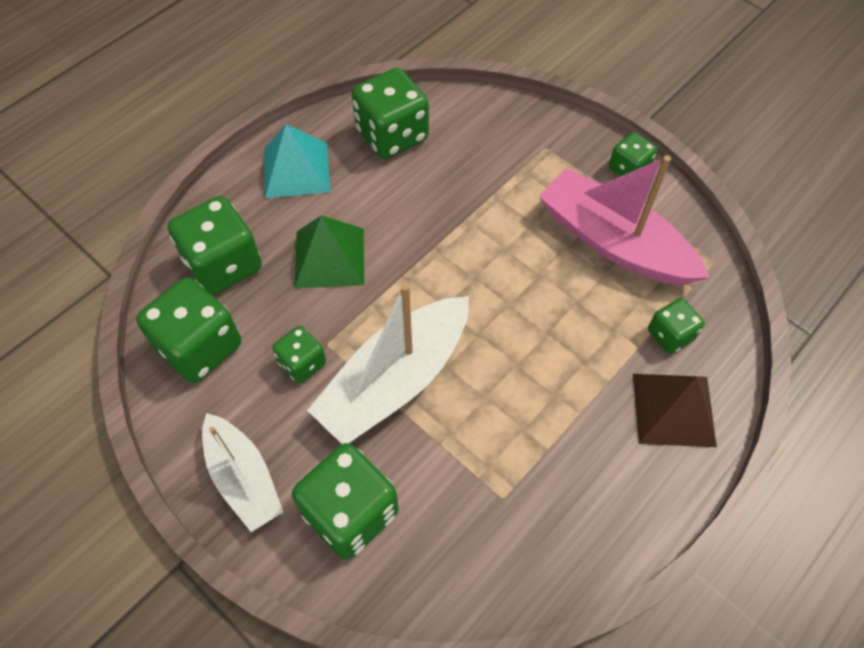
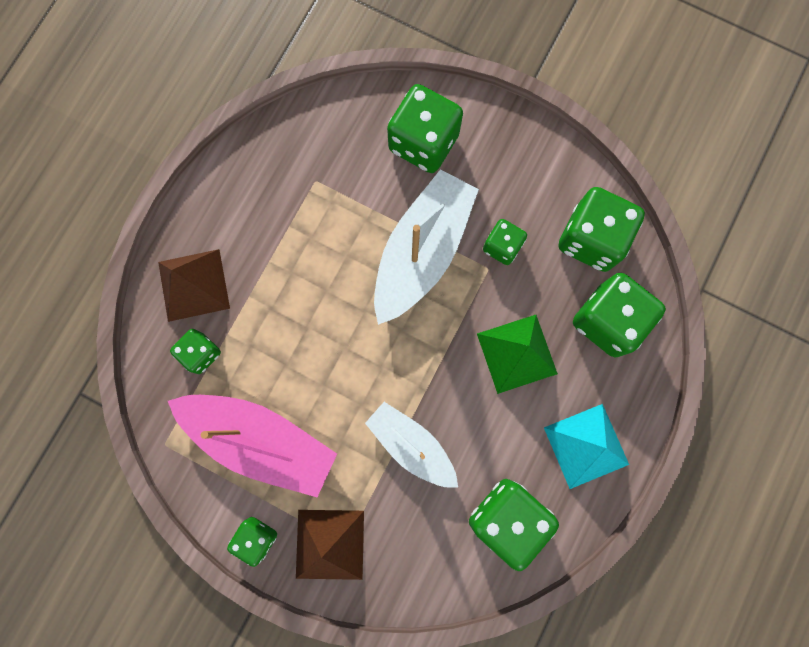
camera: 165 degrees right, 20 degrees up
(243, 478) = (510, 146): white boat -> white boat (411, 445)
(560, 150) = (330, 544): none -> brown pyramid

